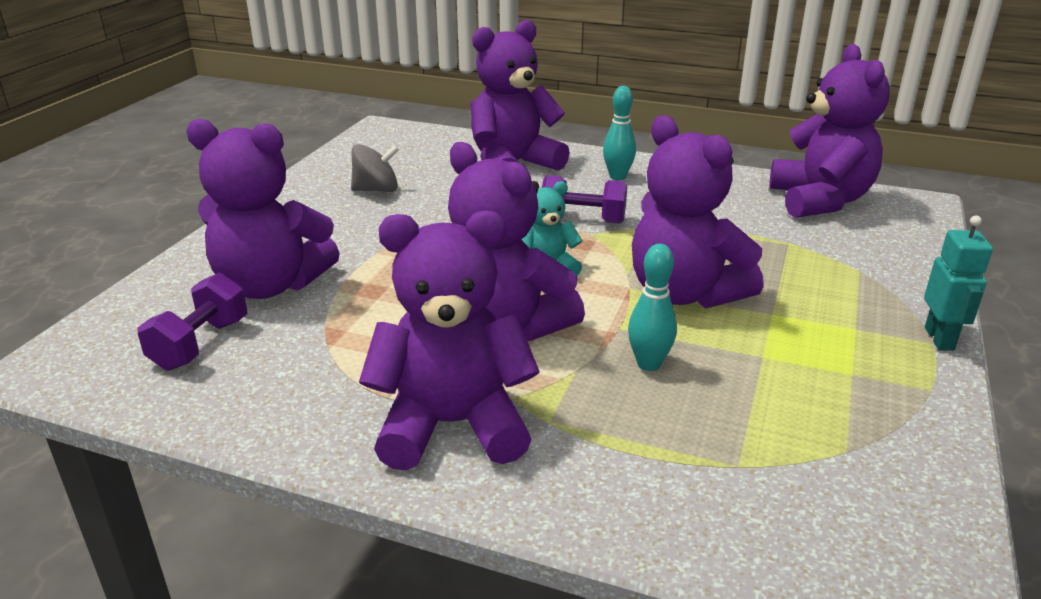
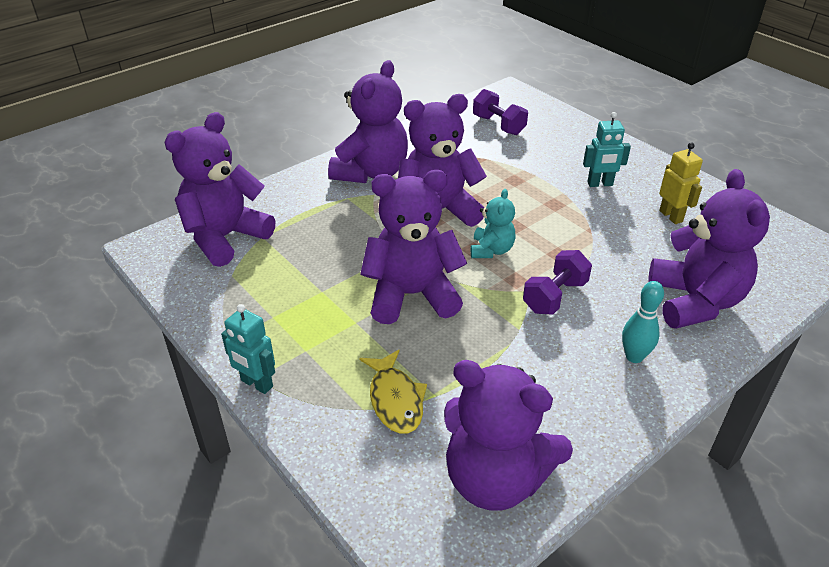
camera: 120 degrees right, 10 degrees up
(271, 285) = (546, 151): purple teddy bear -> purple teddy bear (225, 237)
(337, 234) = (600, 184): none -> turquoise robot
(376, 190) = (671, 216): grey spinning top -> yellow robot
(649, 364) = (357, 245): turquoise bowling pin -> none
(824, 258) = (395, 399): none -> yellow fish

